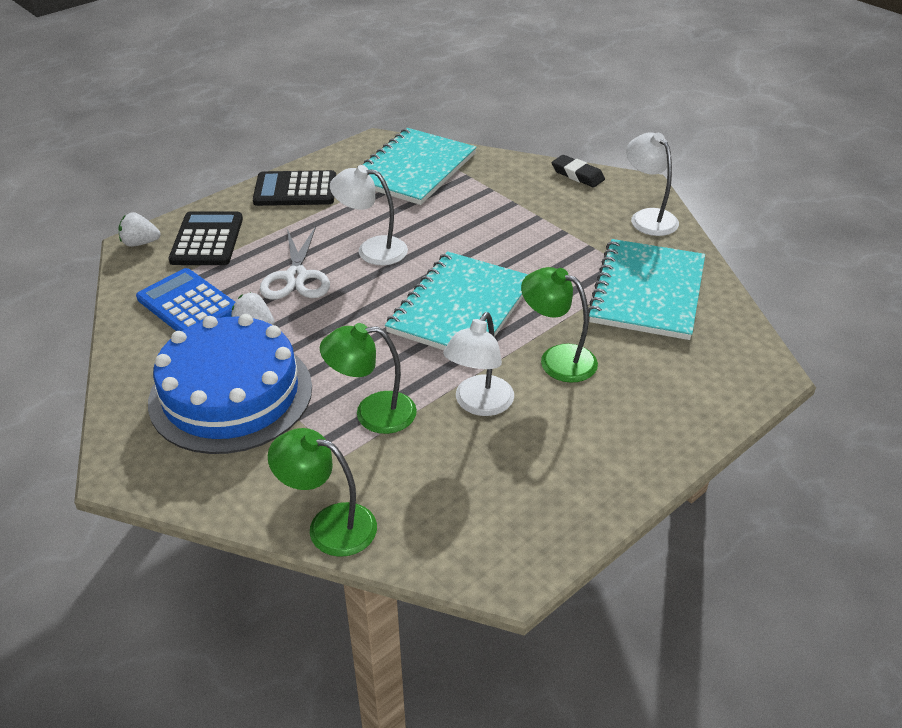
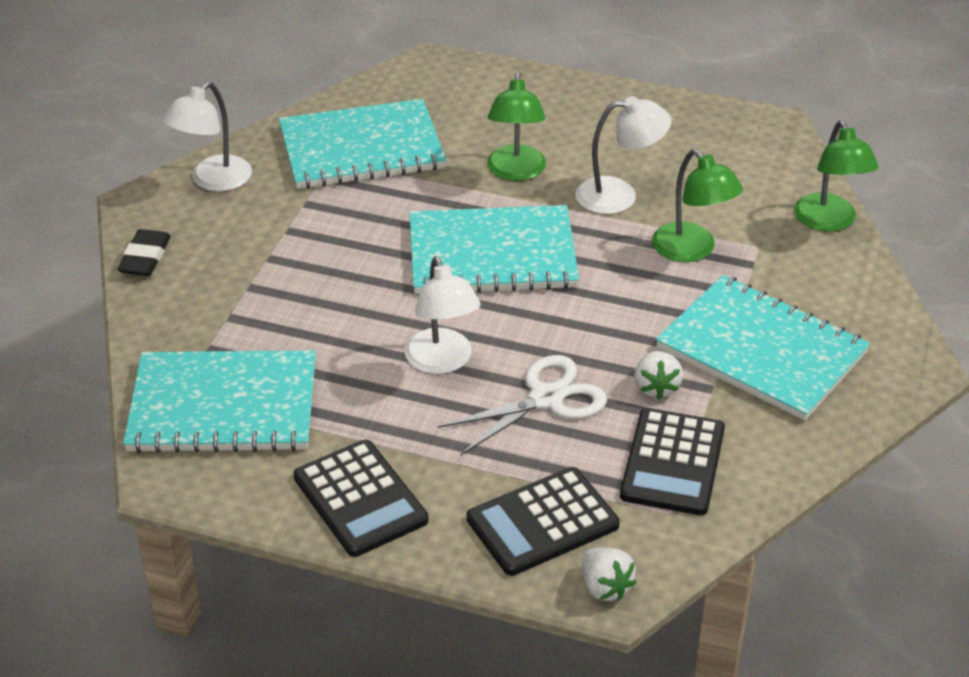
camera: 120 degrees left, 0 degrees up
(188, 304) = (672, 462): blue calculator -> black calculator
(231, 394) = (761, 350): blue cake -> turquoise notebook

